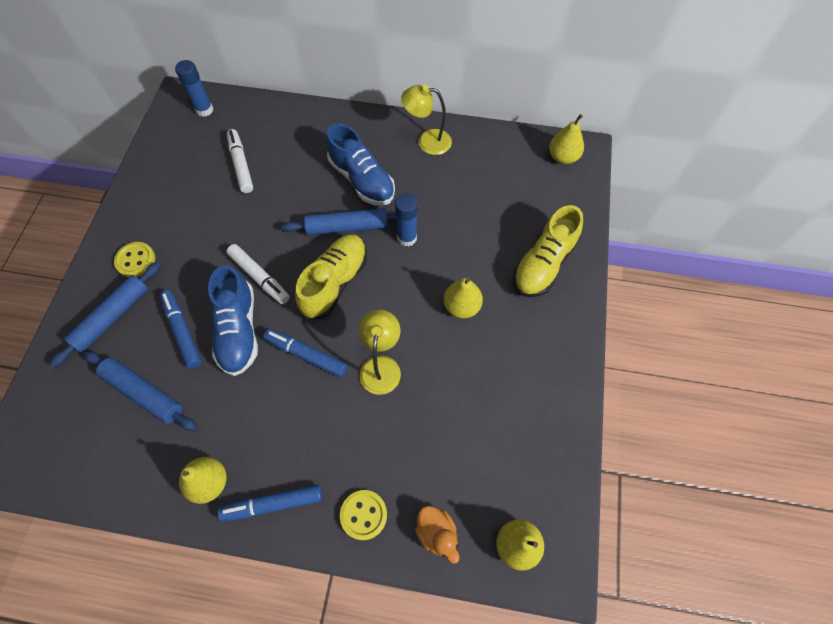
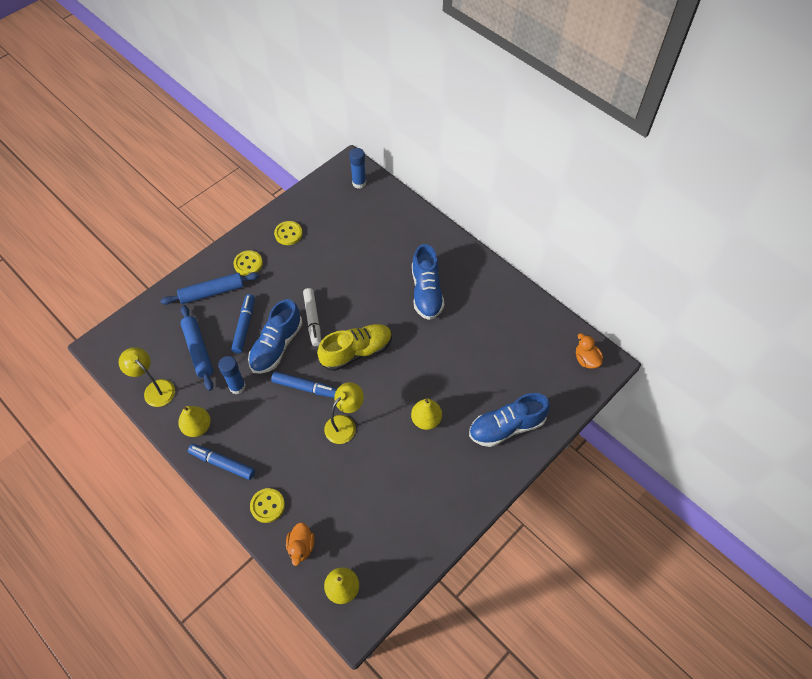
camera: 35 degrees right, 5 degrees down
(161, 202) = (288, 234): none -> yellow button
(241, 165) = (355, 236): white marker -> none
(306, 355) = (305, 387): blue marker -> blue marker turned 135 degrees clockwise
(347, 227) = (392, 319): blue rolling pin -> none
(407, 238) = (426, 351): blue glue stick -> blue glue stick (237, 387)
(427, 141) = (493, 290): yellow lamp -> yellow lamp (155, 389)
(543, 264) = (506, 427): yellow shoe -> blue shoe
(563, 157) = (586, 359): yellow pear -> orange duck

